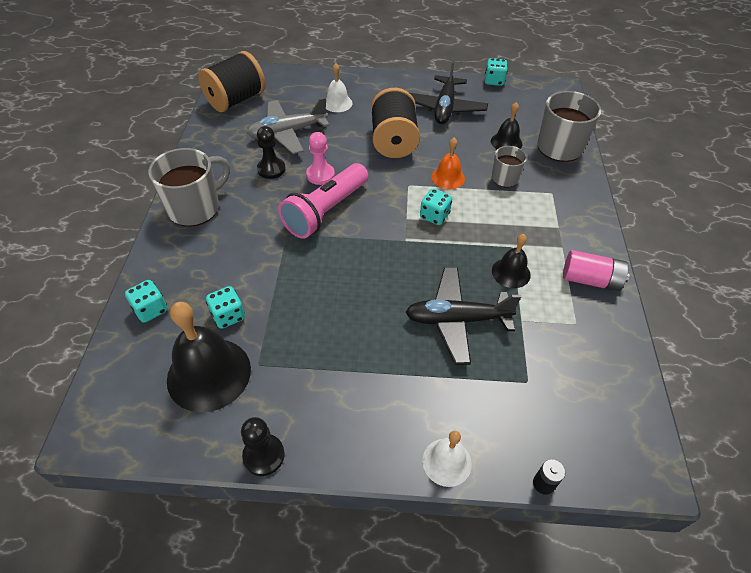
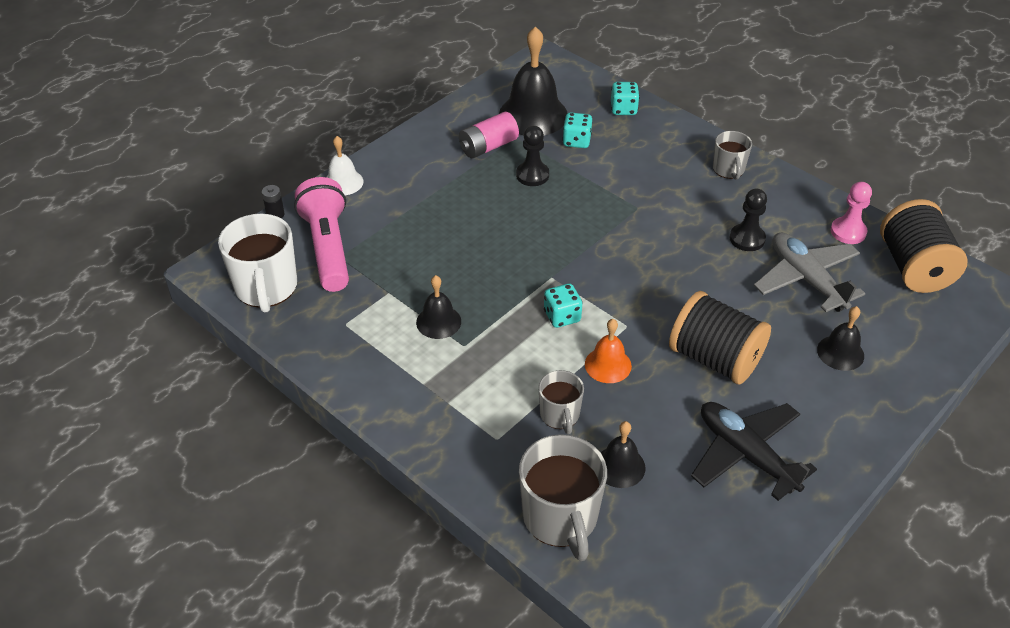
camera: 130 degrees right, 5 degrees down
(195, 208) = (728, 169): grey mug -> grey mug, size x0.57
(264, 455) = (444, 113): black pawn -> black pawn (532, 175)
(287, 133) = (806, 279): grey plane -> grey plane turned 45 degrees counterclockwise
(320, 175) = (705, 269): pink pawn -> pink pawn (848, 232)
(326, 211) = (644, 245): pink flashlight -> pink flashlight (328, 247)
(337, 103) = (840, 352): white bell -> black bell
(457, 320) = (434, 254): black plane -> none
(494, 81) = (771, 565): turquoise dice -> none
(590, 280) = (368, 371): pink battery -> pink battery (488, 147)
(613, 406) = (266, 288): none -> white mug

